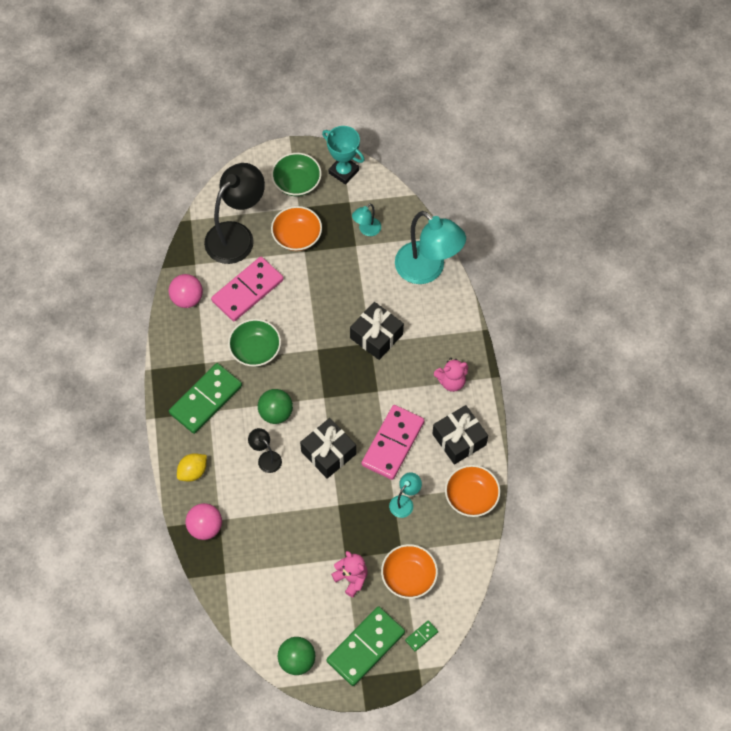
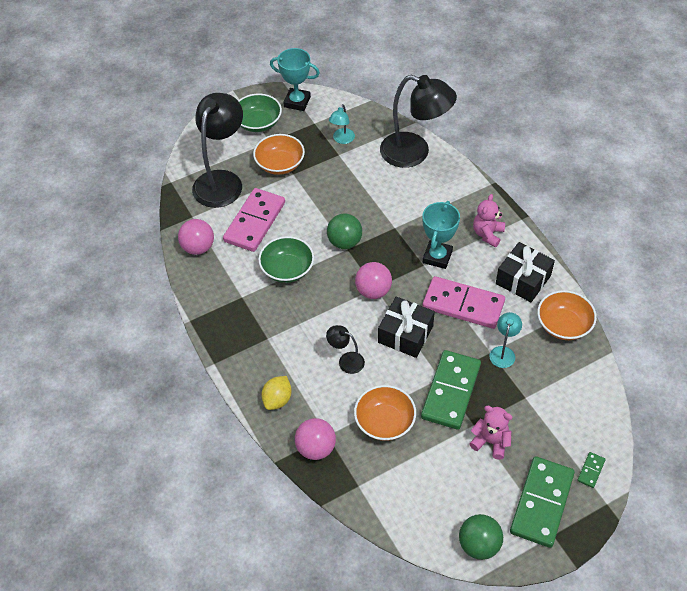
camera: 20 degrees left, 10 degrees down
(206, 400) = (259, 329): green domino -> green domino (451, 391)
(276, 413) = (335, 317): green ball -> green ball (344, 242)
(320, 400) = (373, 291): none -> pink ball
(376, 336) = (397, 220): black gift -> none
(393, 443) = (463, 304): pink domino -> pink domino turned 75 degrees counterclockwise
(394, 387) = (437, 257): none -> turquoise trophy
(409, 577) = (546, 419): orange bowl -> orange bowl (384, 422)
(427, 270) = (414, 153): turquoise lamp -> black lamp
(451, 381) = (487, 234): pink teddy bear -> pink teddy bear turned 150 degrees clockwise

